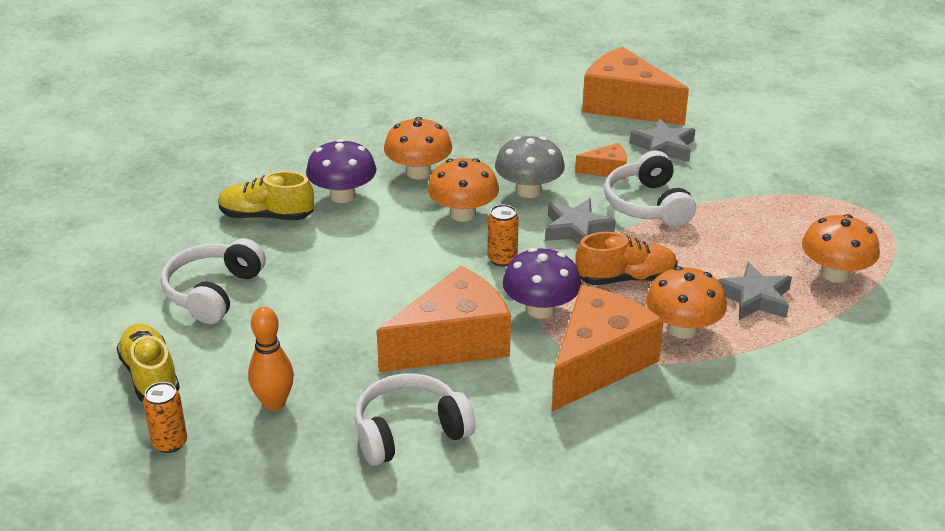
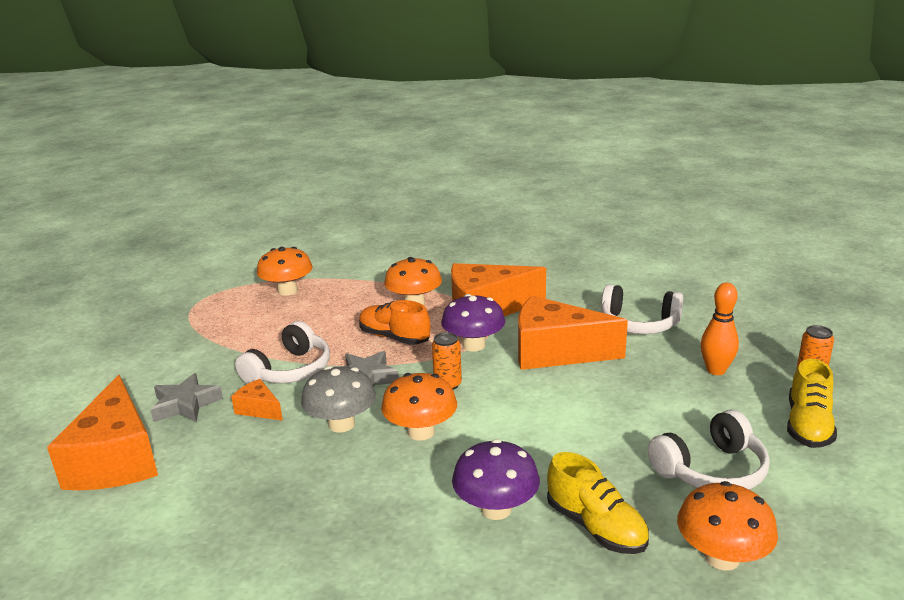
camera: 135 degrees left, 10 degrees down
(418, 172) = (395, 494): orange mushroom -> orange mushroom (722, 557)
(755, 298) = (349, 299): grey star -> none

